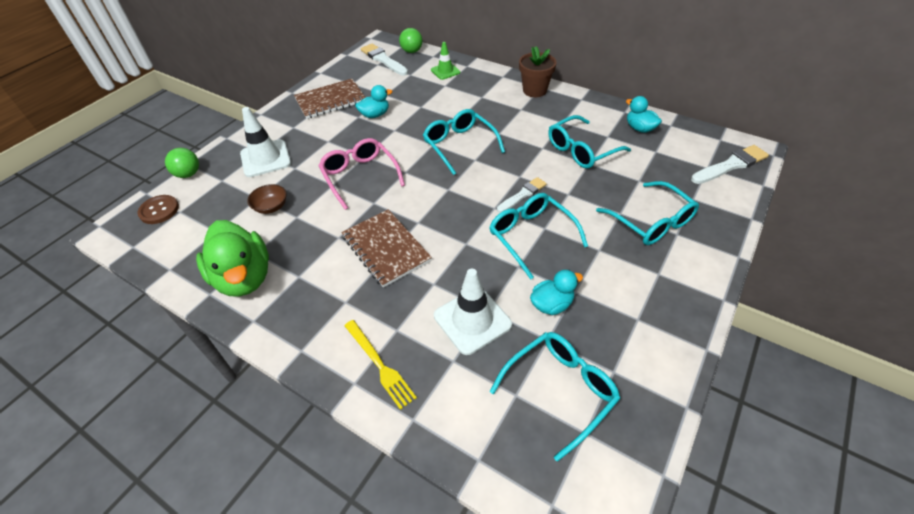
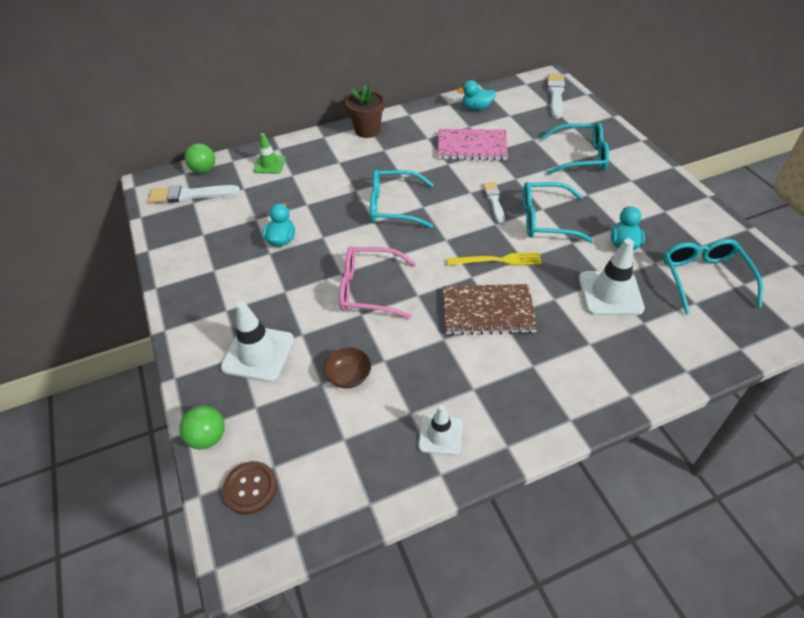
camera: 55 degrees left, 0 degrees up
(244, 277) = (440, 435): green duck -> white traffic cone
(330, 100) = (213, 262): brown notebook -> none
(379, 365) = (621, 370): yellow fork -> yellow fork (497, 260)
(581, 150) = (472, 146): turquoise glasses -> pink notebook

